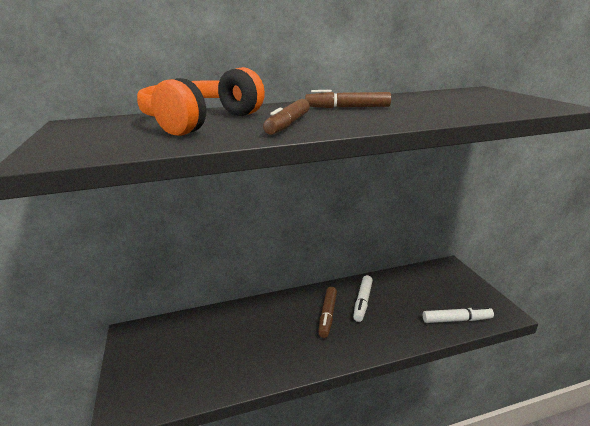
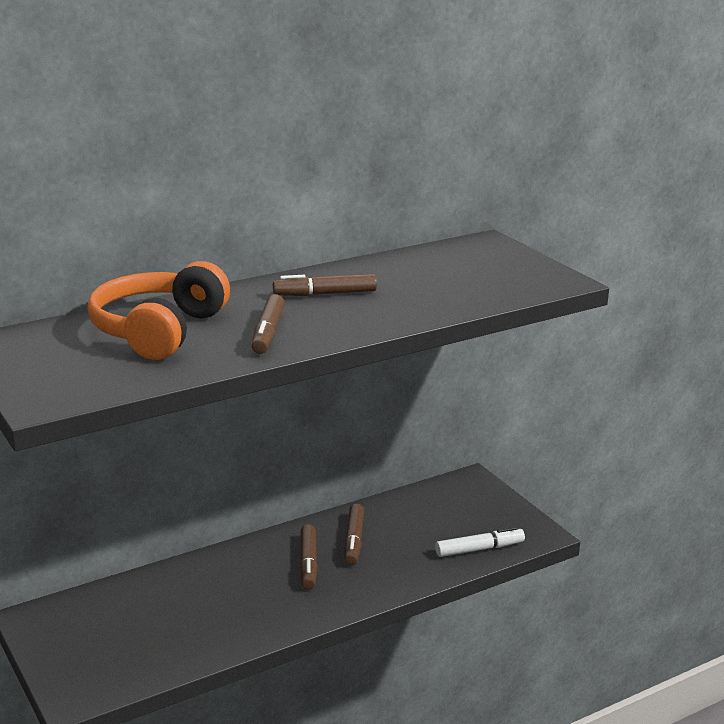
camera: 15 degrees left, 0 degrees up
(362, 302) = (353, 541): white marker -> brown marker

